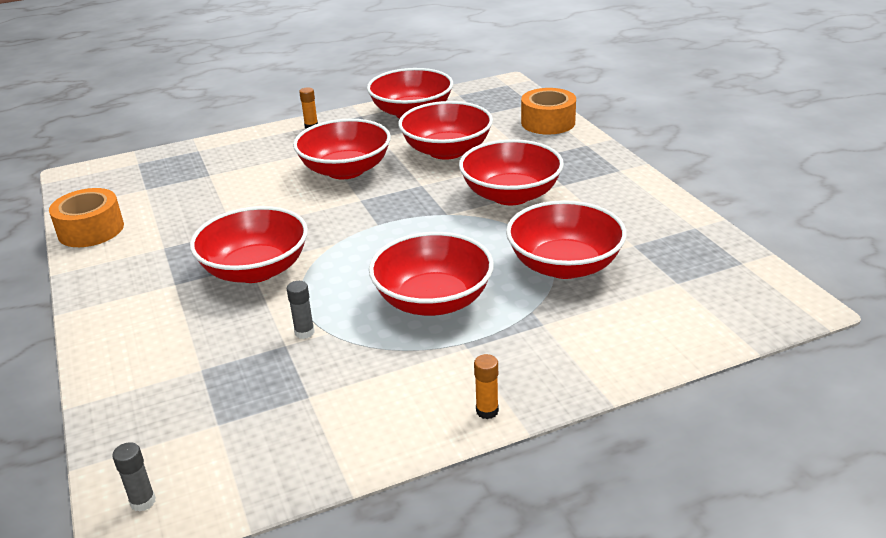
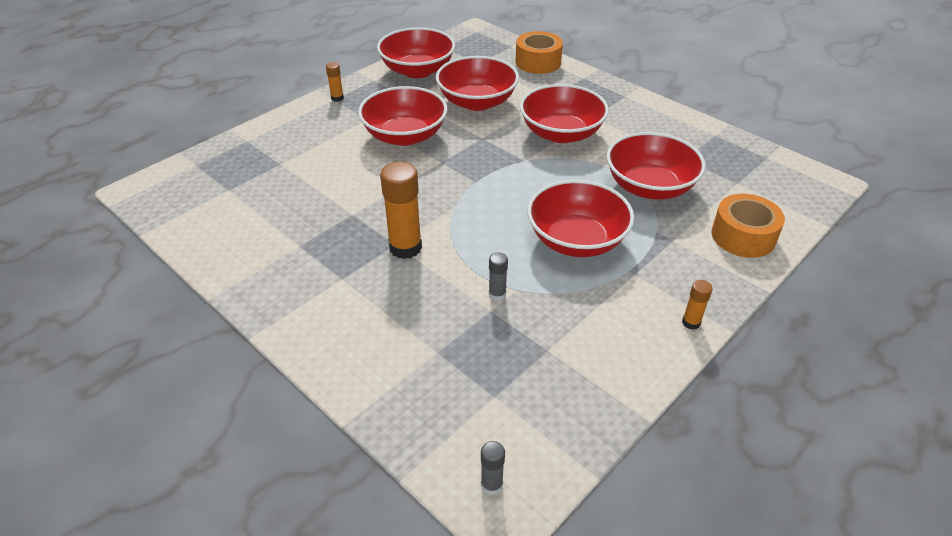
camera: 25 degrees left, 10 degrees up
(91, 230) = (209, 244): orange tape -> orange tape (743, 236)
(255, 270) = (405, 247): red bowl -> orange glue stick

